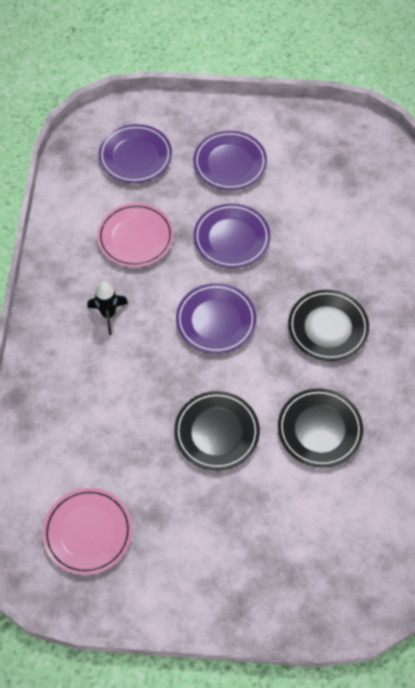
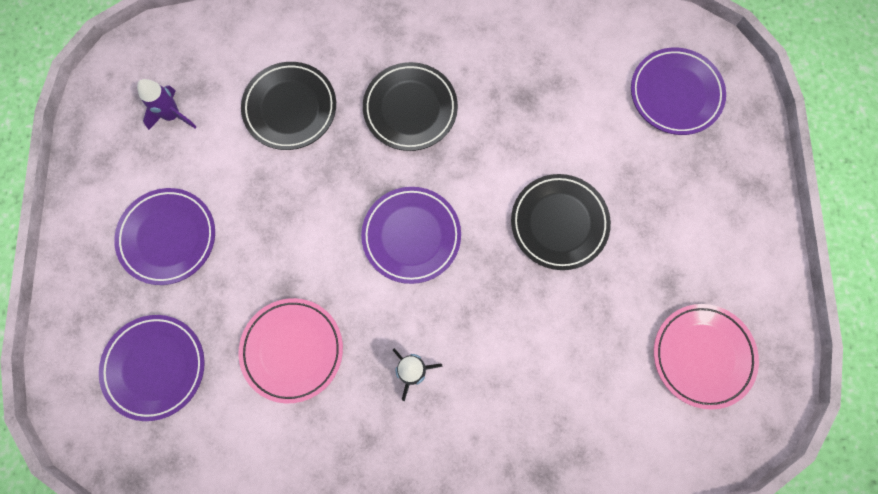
camera: 95 degrees left, 15 degrees up
(231, 238) = (289, 226): purple plate -> purple plate (675, 94)
(319, 430) = (541, 113): black plate -> black plate (290, 108)
(328, 165) = (173, 115): none -> purple rocket

